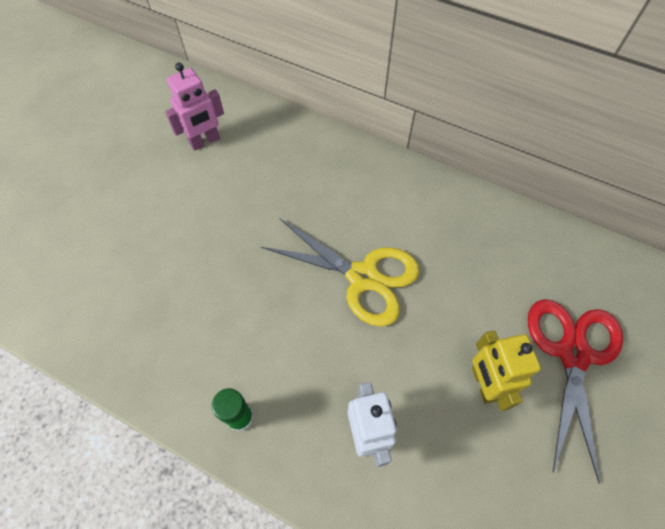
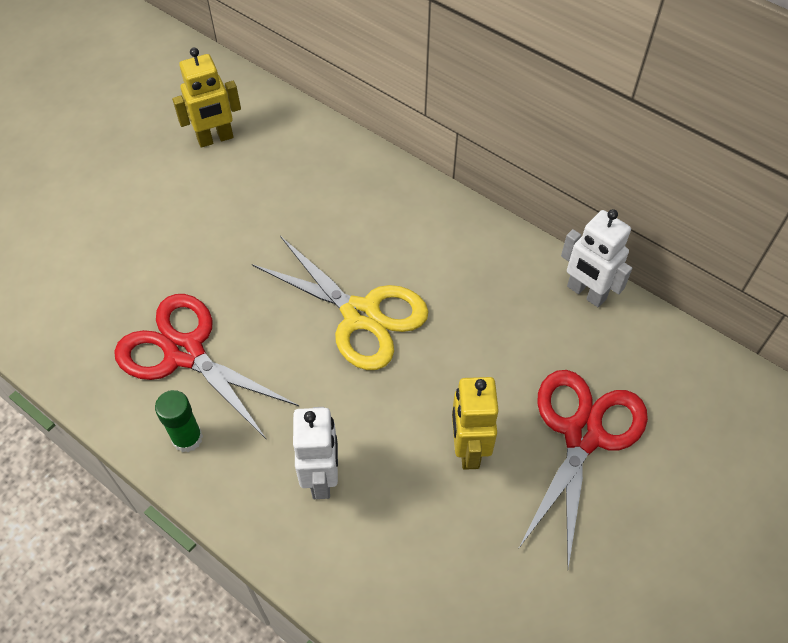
camera: 10 degrees right, 5 degrees down
(205, 141) = (215, 139): pink robot -> yellow robot
(220, 335) = (184, 352): none -> red scissors
(539, 229) = (586, 293): none -> white robot

